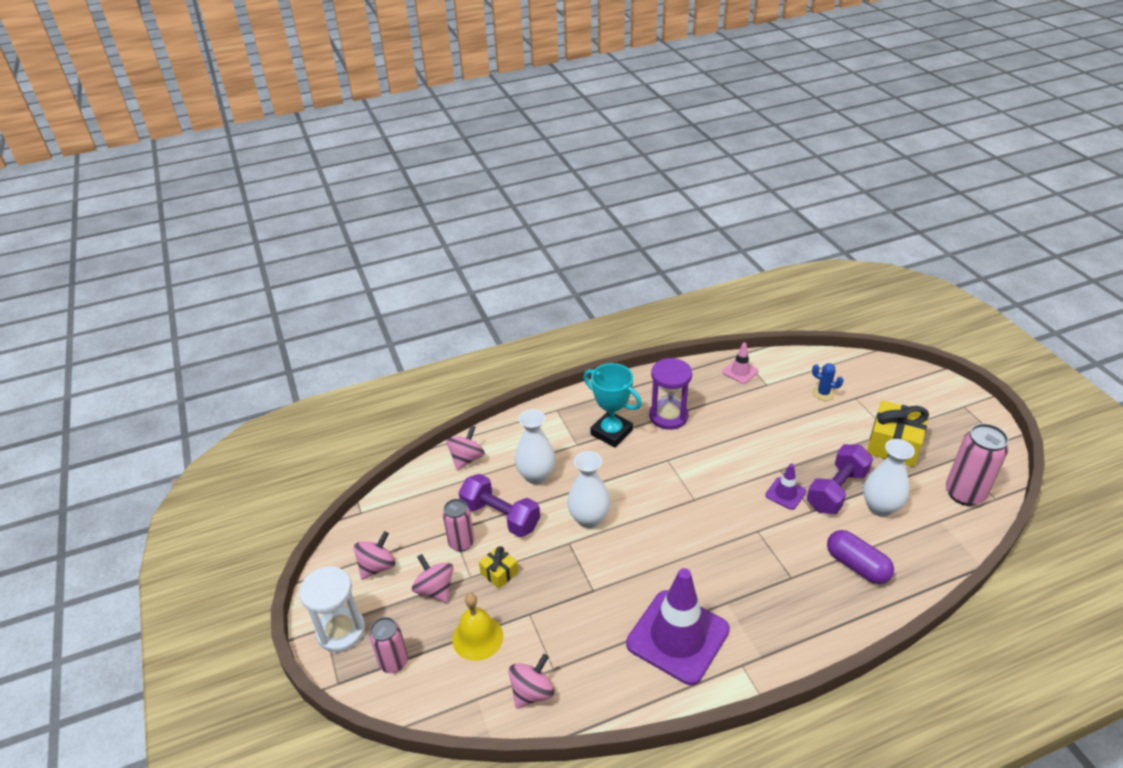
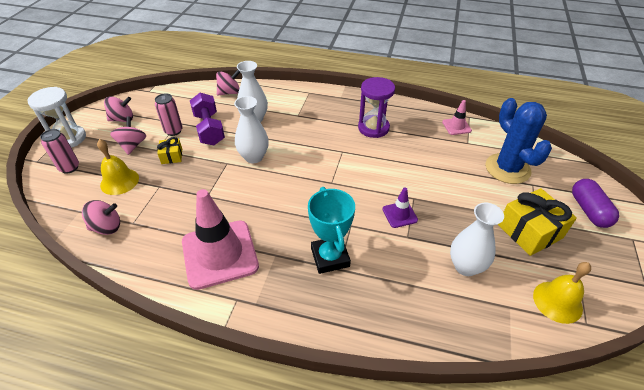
camera: 35 degrees right, 5 degrees up
(611, 432) = (326, 119): turquoise trophy -> turquoise trophy (330, 257)
(677, 637) = (220, 254): purple traffic cone -> pink traffic cone
(823, 393) = (507, 169): blue cactus -> blue cactus, size x2.26
(836, 490) = (442, 235): purple dumbbell -> none
(856, 565) = (398, 293): purple capsule -> purple capsule (588, 210)
(964, 494) = (557, 301): pink can -> yellow bell

